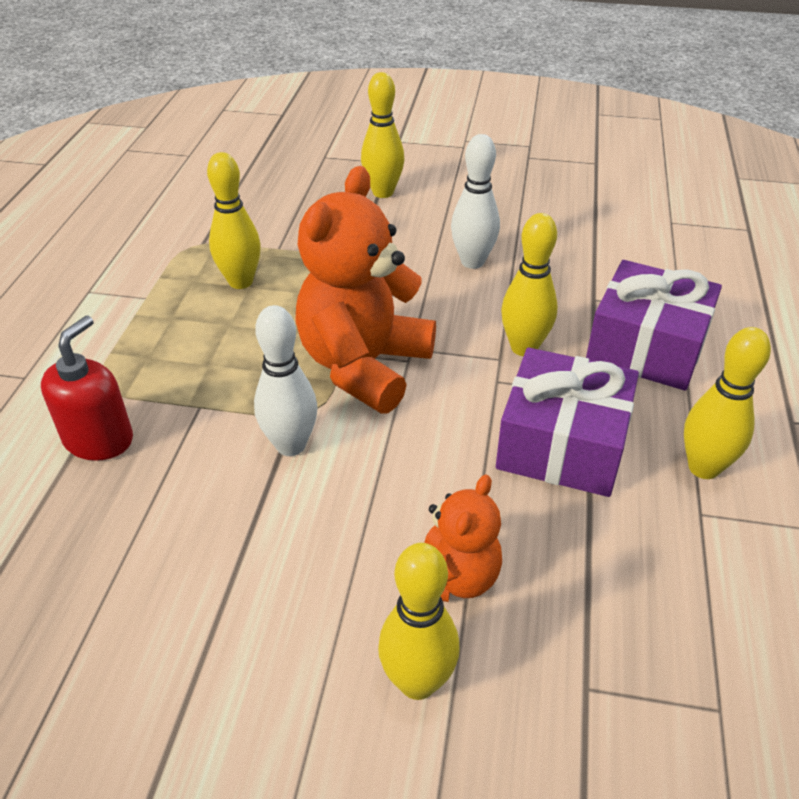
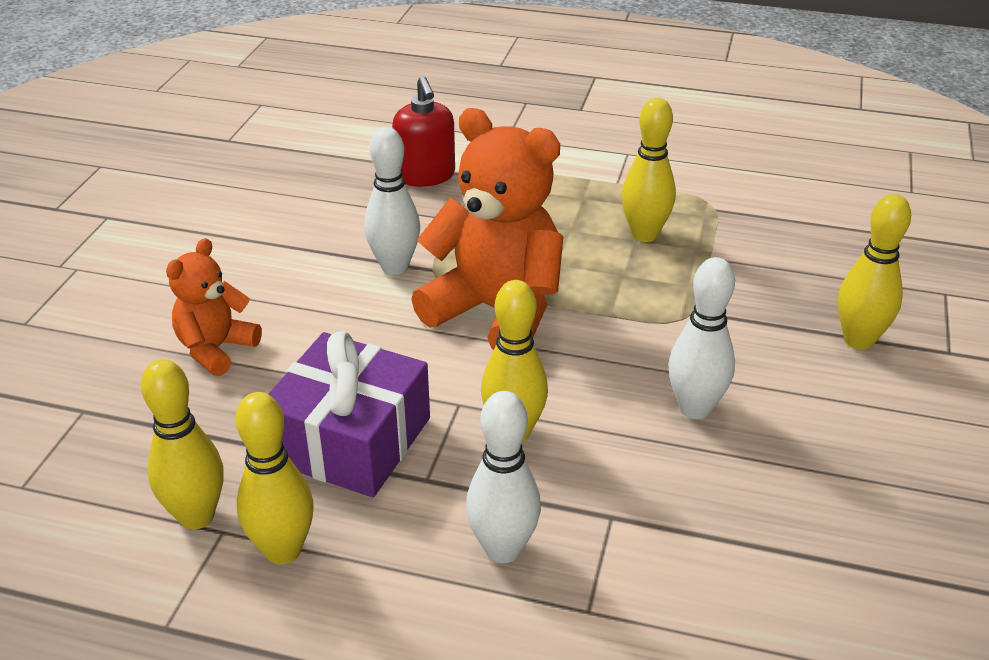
camera: 95 degrees right, 5 degrees down
(99, 439) = (425, 176): red soap dispenser -> red soap dispenser turned 45 degrees clockwise
(417, 682) = (134, 323): yellow bowling pin -> yellow bowling pin (196, 516)
(454, 578) = (216, 349): orange teddy bear -> orange teddy bear turned 90 degrees clockwise
(646, 347) = (503, 549): purple gift -> white bowling pin

